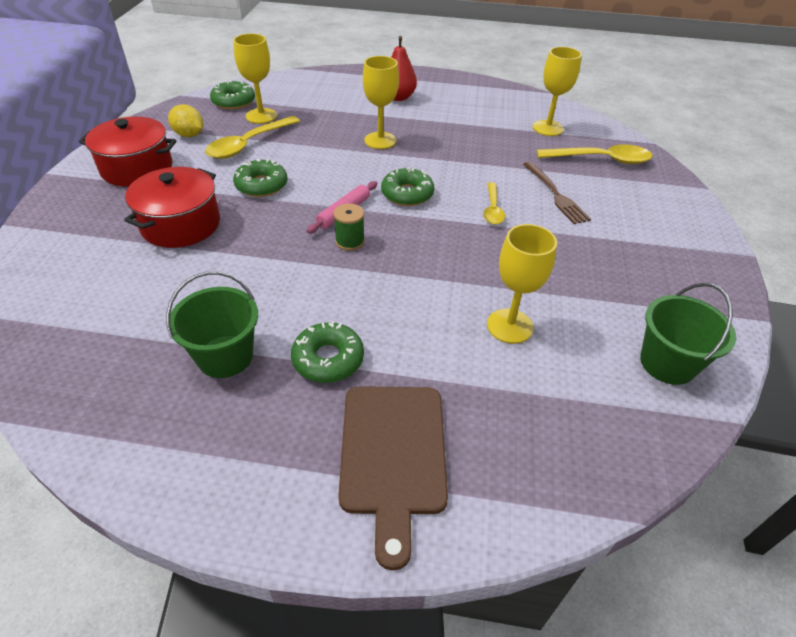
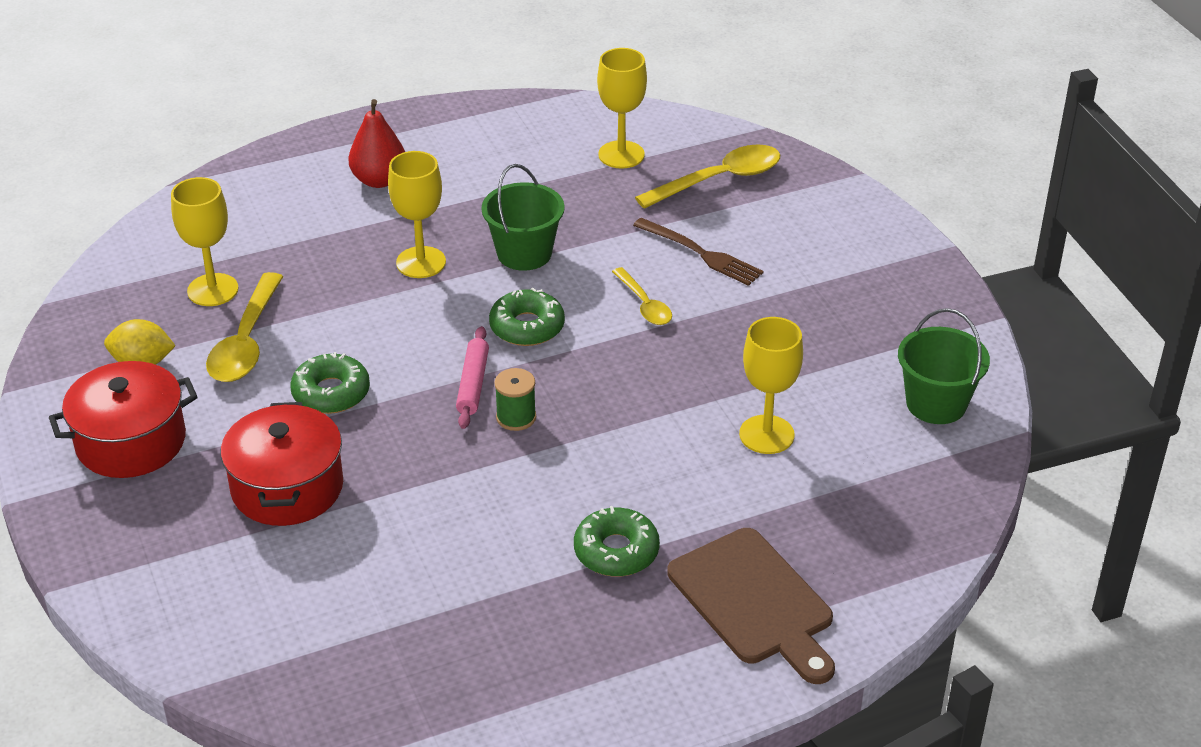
camera: 30 degrees left, 5 degrees down
(225, 356) = (508, 599): green bucket -> green bucket (524, 253)
(233, 102) = (143, 282): green donut -> none

